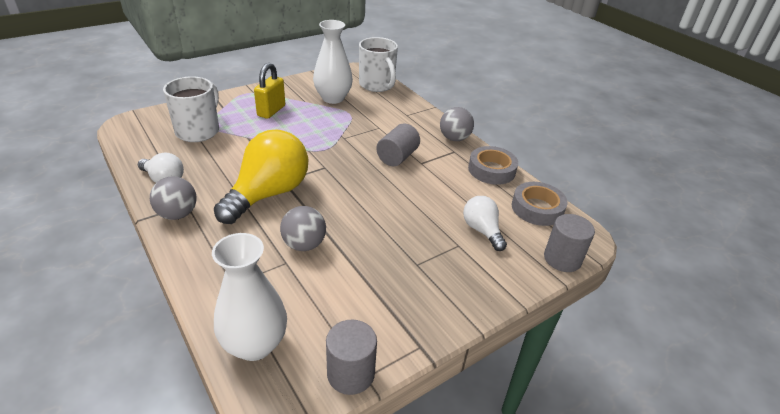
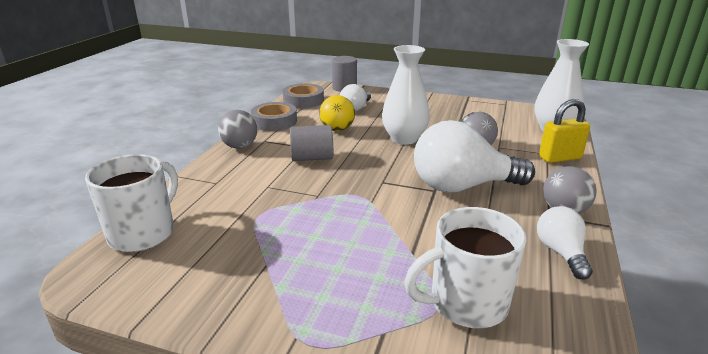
camera: 125 degrees left, 10 degrees down
(268, 194) = (462, 186): yellow light bulb -> white light bulb
(271, 111) = (330, 277): yellow padlock -> yellow padlock (559, 158)
(333, 98) = (228, 247): white vase -> white vase (404, 139)
(351, 373) = (512, 106): grey cylinder -> none
(437, 192) = (337, 129): none -> yellow ball

